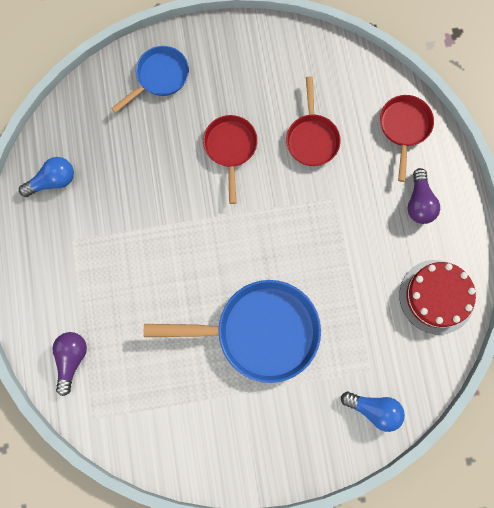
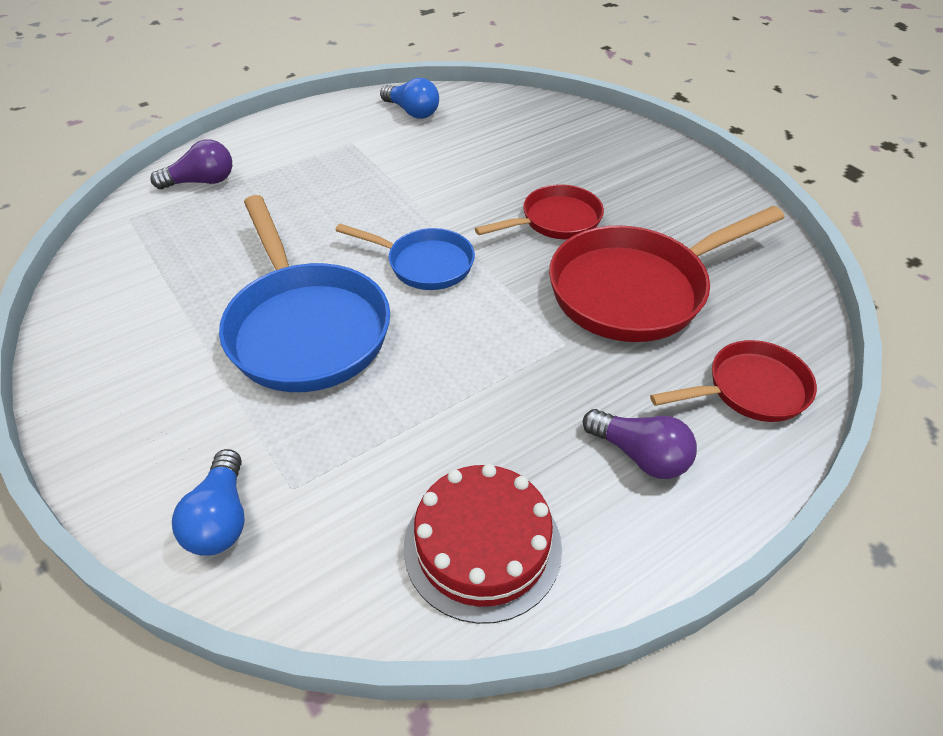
camera: 65 degrees right, 30 degrees down
(159, 77) = (596, 142): blue pan -> blue pan (424, 264)
(312, 138) = (636, 290): red pan -> red pan, size x1.75
(419, 202) = (640, 455): purple light bulb -> purple light bulb turned 120 degrees counterclockwise

